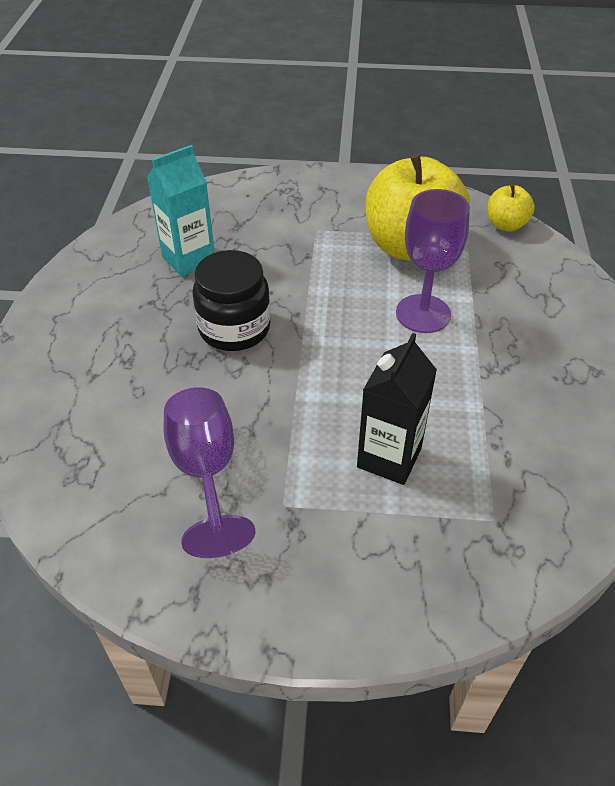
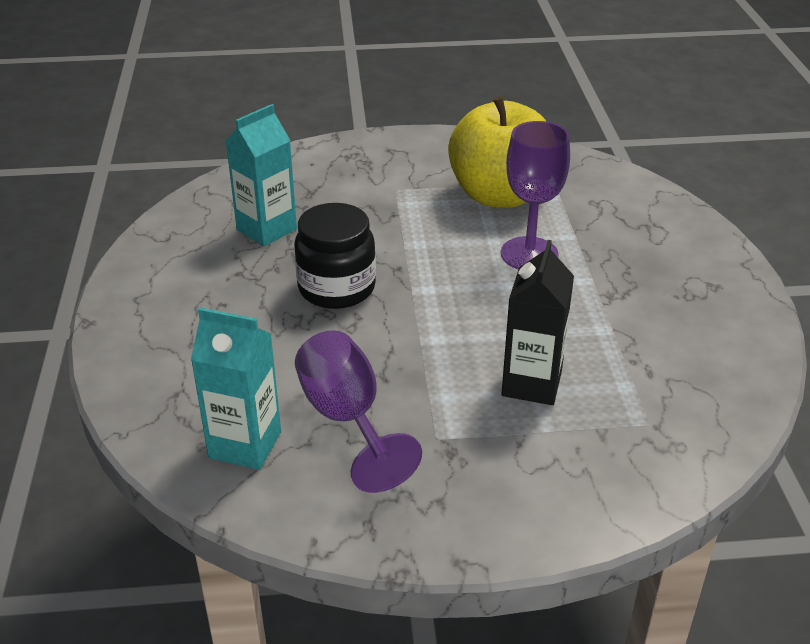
camera: 10 degrees left, 10 degrees down
(106, 486) = (245, 445): none -> turquoise carton
(506, 225) = (590, 166): yellow apple -> none

